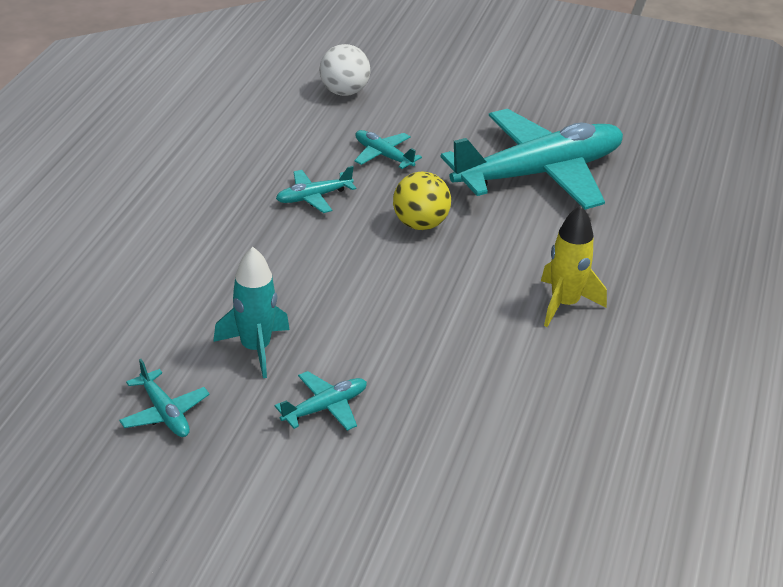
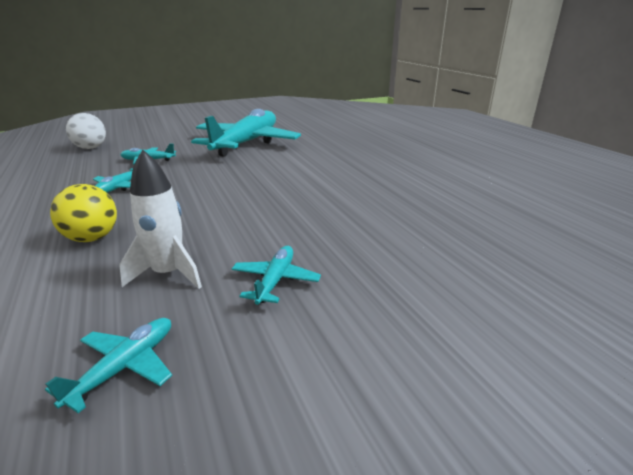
camera: 40 degrees left, 10 degrees down
(165, 413) = (124, 367): turquoise plane -> turquoise plane turned 75 degrees counterclockwise
(255, 348) = (168, 274): turquoise rocket -> white rocket
(420, 224) = (209, 176): yellow ball -> yellow ball (92, 238)
(564, 304) = (336, 175): yellow rocket -> none

